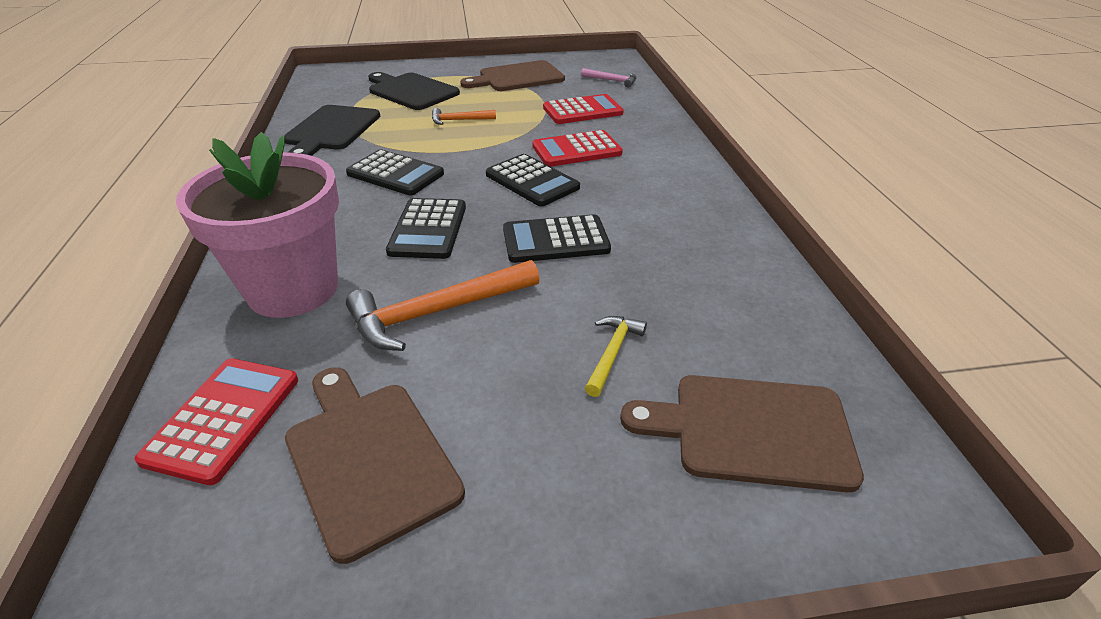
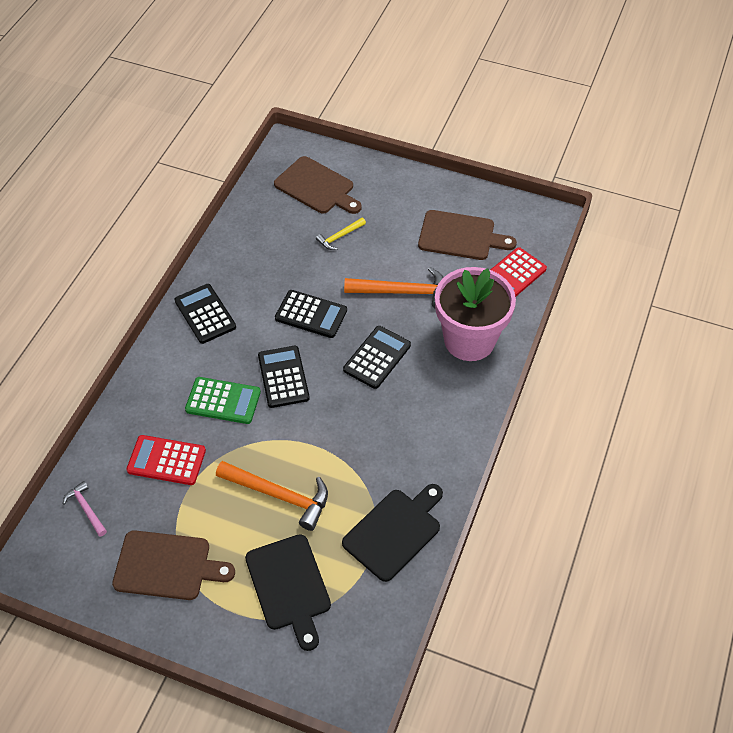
camera: 150 degrees left, 15 degrees up
(368, 458) = (460, 236): brown cutting board -> brown cutting board turned 75 degrees counterclockwise
(395, 174) = (370, 431): black calculator -> black calculator (205, 314)
(459, 120) = (279, 496): orange hammer -> orange hammer, size x1.87
(576, 150) = (223, 401): red calculator -> green calculator

